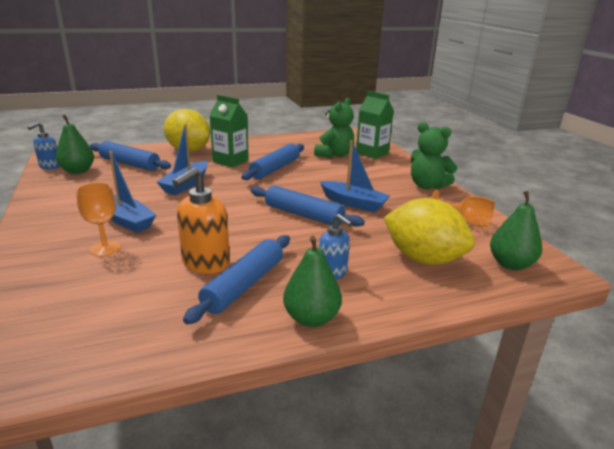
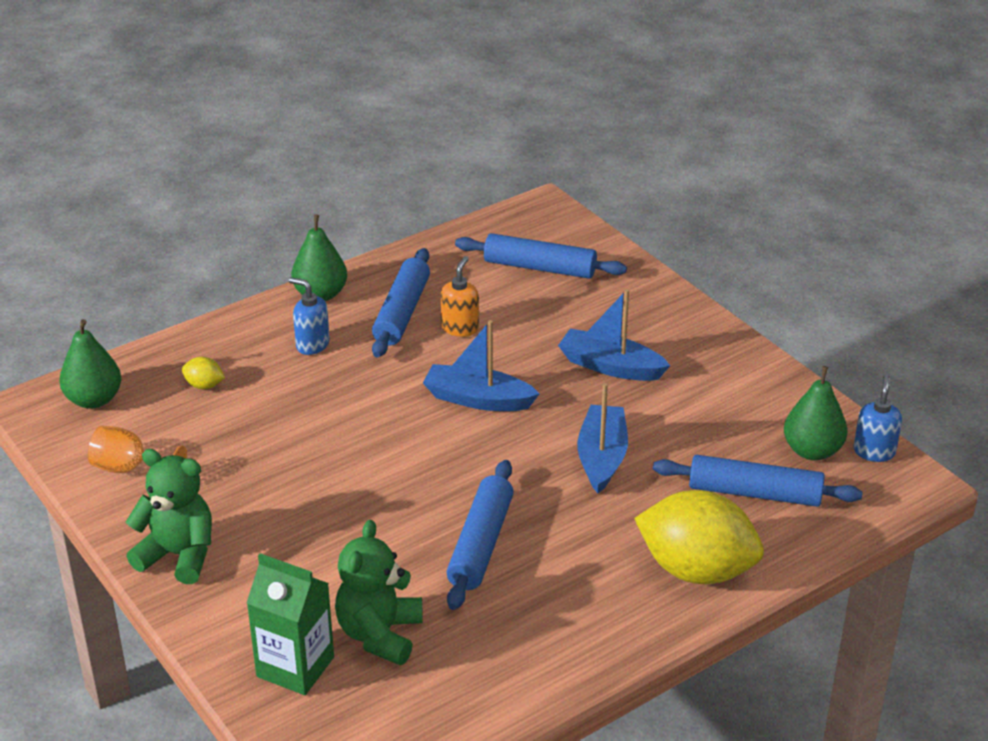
camera: 165 degrees right, 10 degrees up
(105, 248) = (588, 323): orange goblet -> none
(205, 263) = (460, 328): orange soap dispenser -> orange soap dispenser, size x0.64
(230, 161) = (582, 550): green carton -> none
(303, 215) = (378, 429): blue rolling pin -> blue rolling pin (539, 267)
(353, 203) = (308, 473): blue boat -> blue boat (478, 399)
(423, 259) = (204, 385): yellow lemon -> yellow lemon, size x0.40

